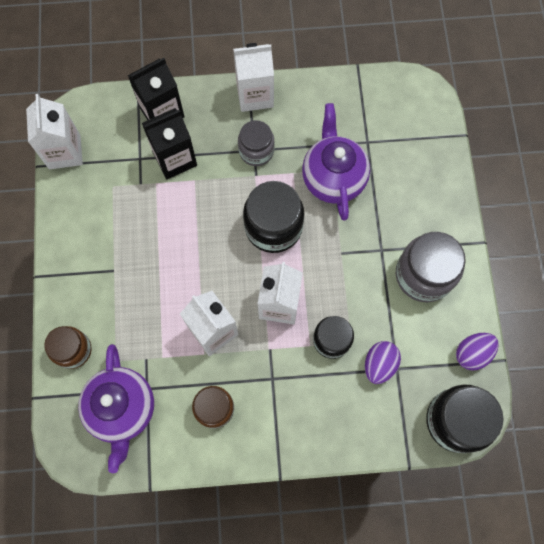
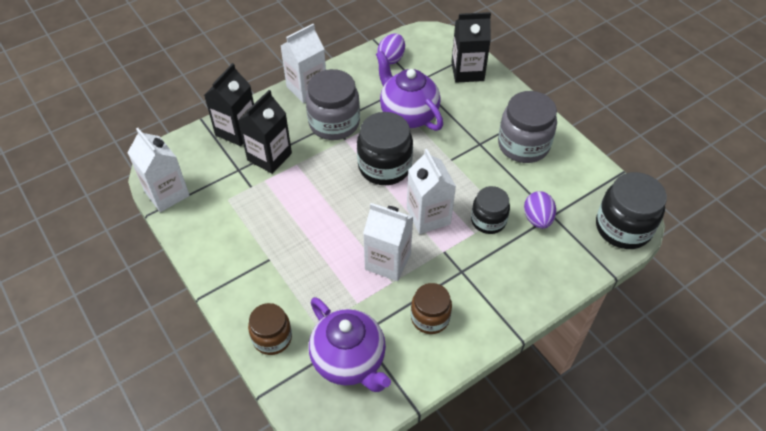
camera: 30 degrees left, 20 degrees down
(256, 151) = (334, 123): grey jar -> grey jar, size x1.58
(427, 156) = (467, 71): none -> black carton
(472, 353) = (598, 178): purple egg -> purple egg (391, 58)

